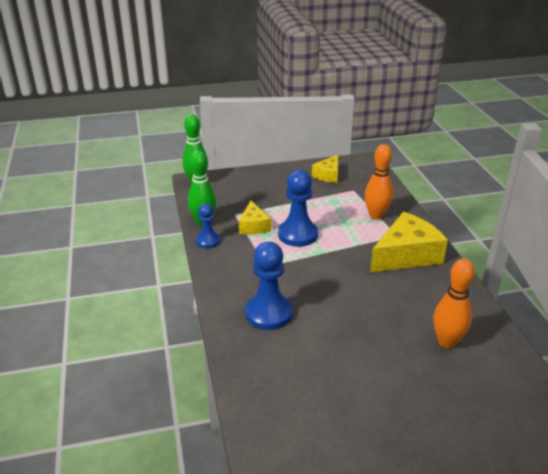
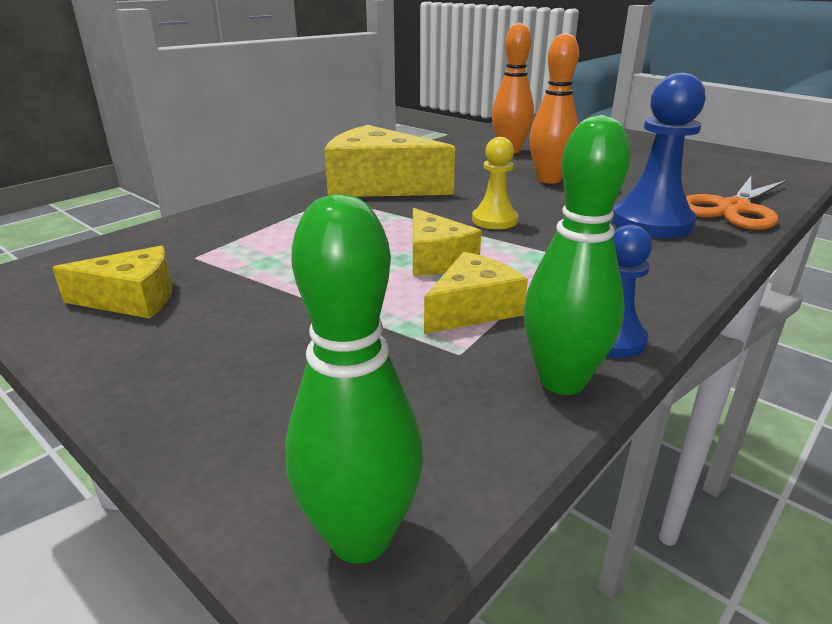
camera: 125 degrees left, 5 degrees down
(252, 360) = (733, 209): none -> orange scissors
(298, 235) = (436, 259): blue pawn -> yellow cheese
(321, 267) = (494, 220): none -> yellow pawn
(376, 215) = (285, 219): orange bowling pin -> orange bowling pin (549, 180)

